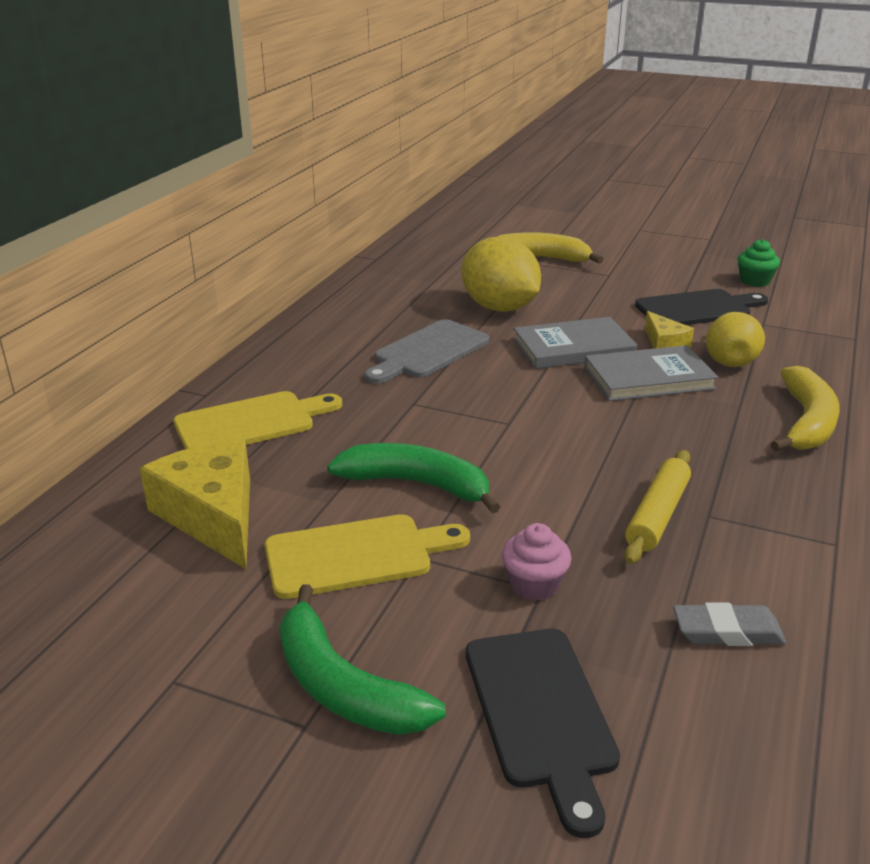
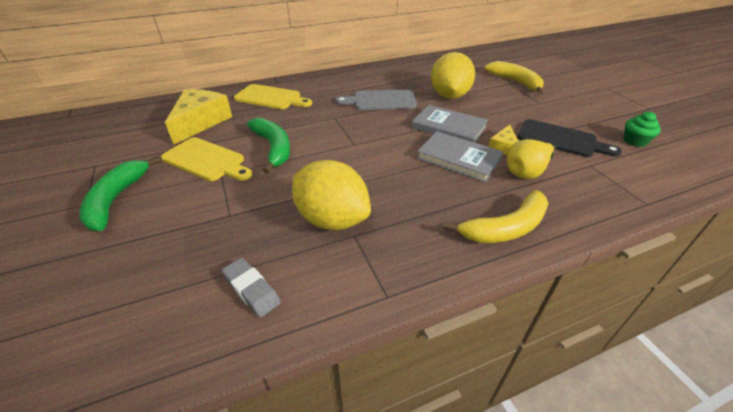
camera: 45 degrees right, 10 degrees up
(534, 584) = (231, 211): pink cupcake -> none
(541, 713) = (134, 258): black cutting board -> none
(657, 515) = (332, 219): yellow rolling pin -> yellow lemon

